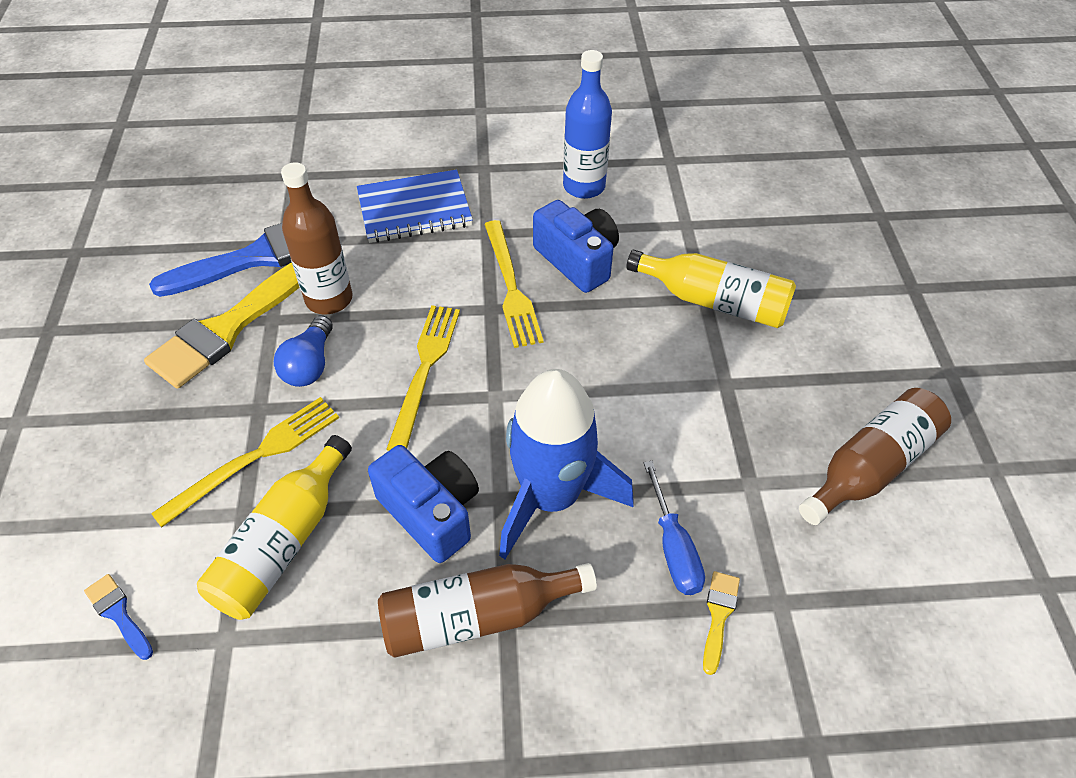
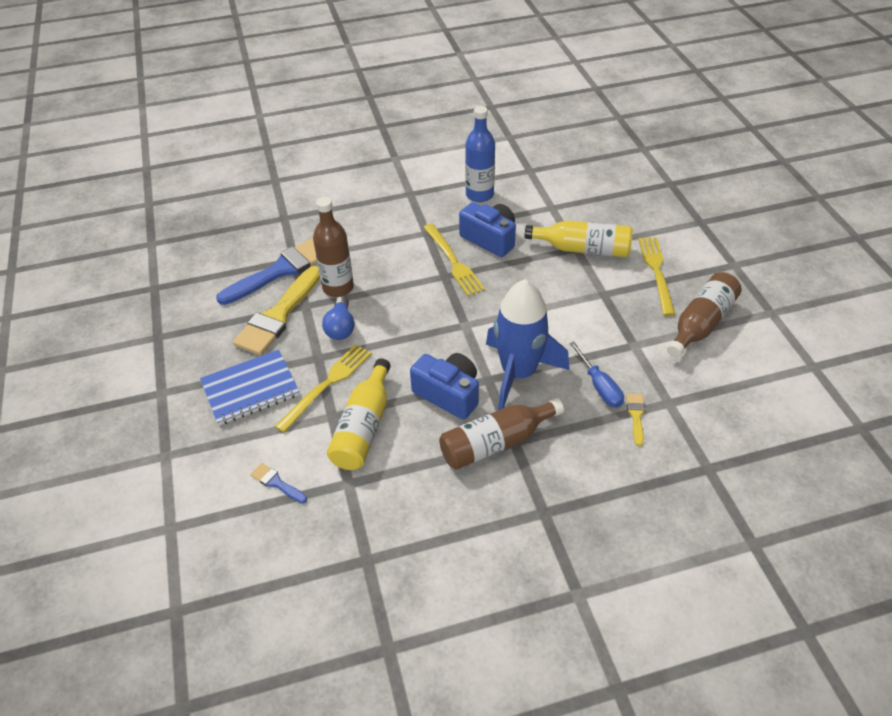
camera: 10 degrees left, 5 degrees down
(414, 209) = (374, 226): blue notebook -> blue notebook (250, 389)
(425, 370) = (416, 318): yellow fork -> yellow fork (656, 272)

